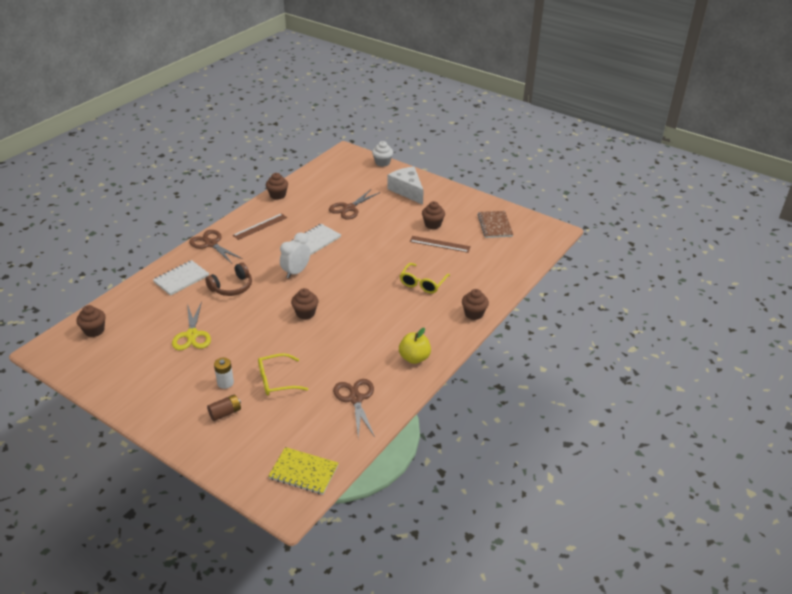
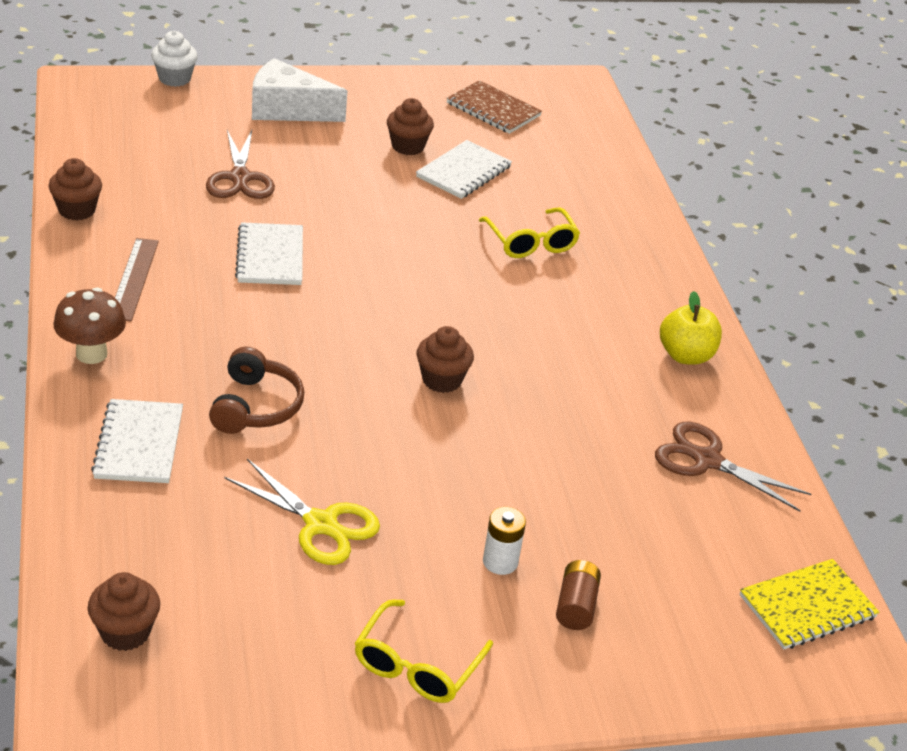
camera: 50 degrees left, 0 degrees up
(211, 244) = (91, 354): brown scissors -> brown mushroom
(276, 380) = (566, 507): yellow glasses -> yellow glasses (416, 665)
(296, 272) = (321, 323): white clock -> none
(440, 244) = (463, 172): brown ruler -> white notebook
(474, 314) = (659, 251): brown cupcake -> none

